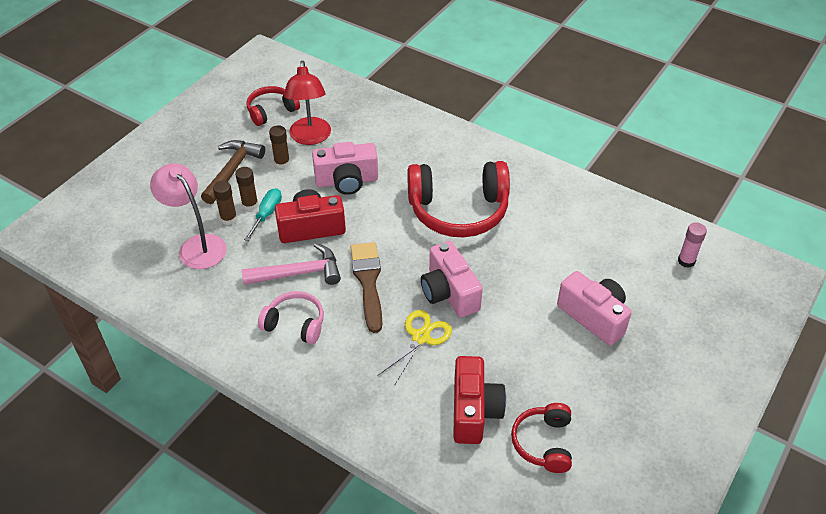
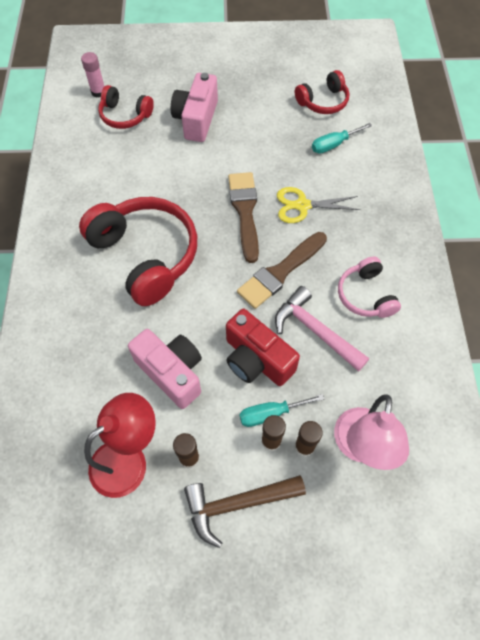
camera: 125 degrees left, 15 degrees up
(271, 111) = (108, 545): red headphones -> red headphones (125, 115)
(449, 293) = (245, 211): pink camera -> brown brush
(474, 411) = (334, 144): red camera -> turquoise screwdriver

